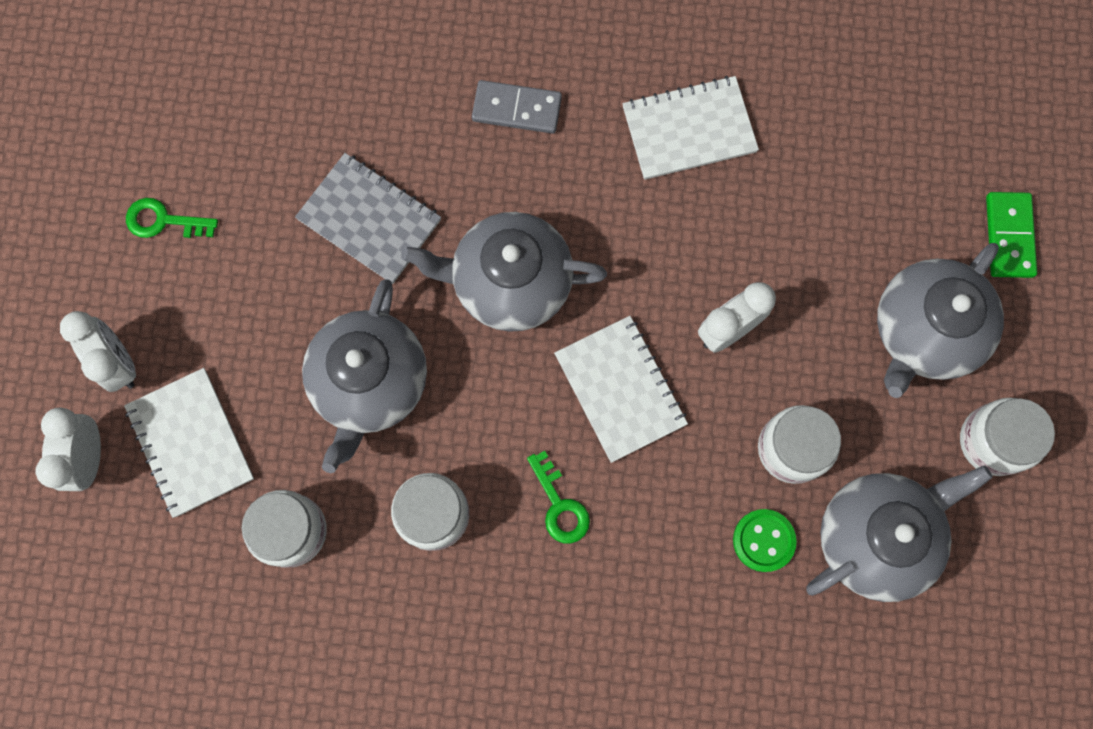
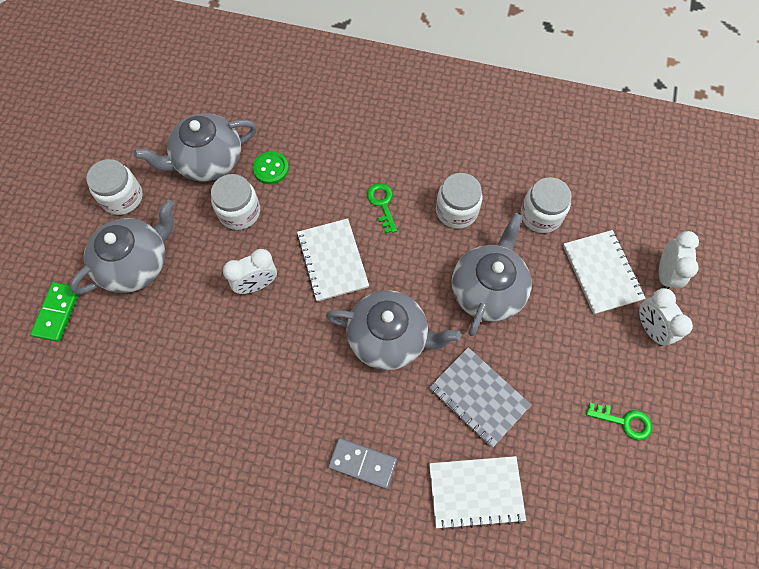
camera: 170 degrees left, 10 degrees down
(689, 129) = (243, 425): white notebook -> white notebook (476, 492)

